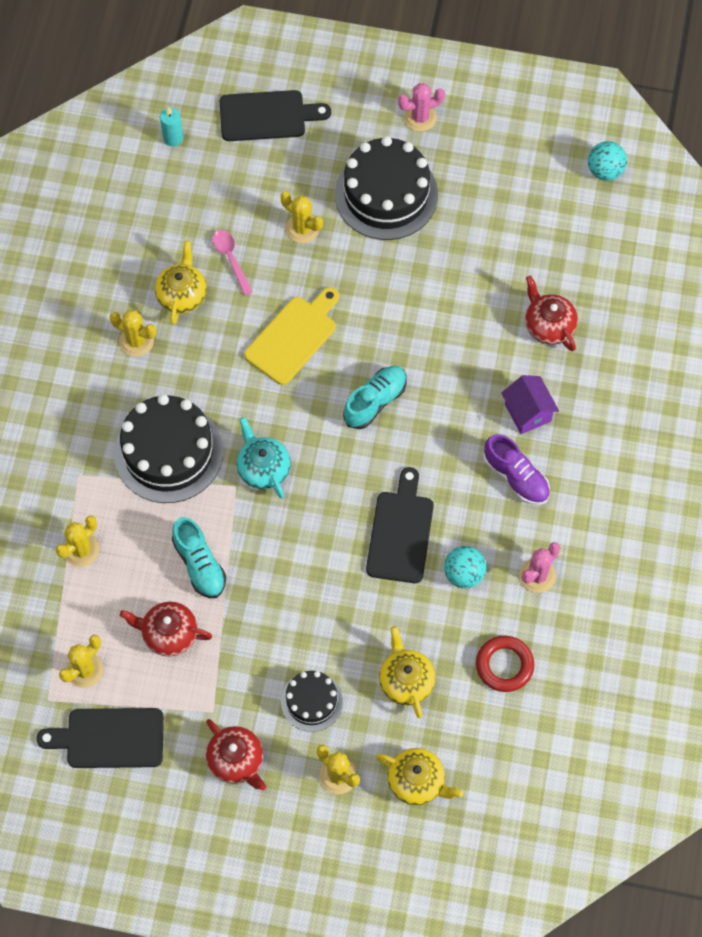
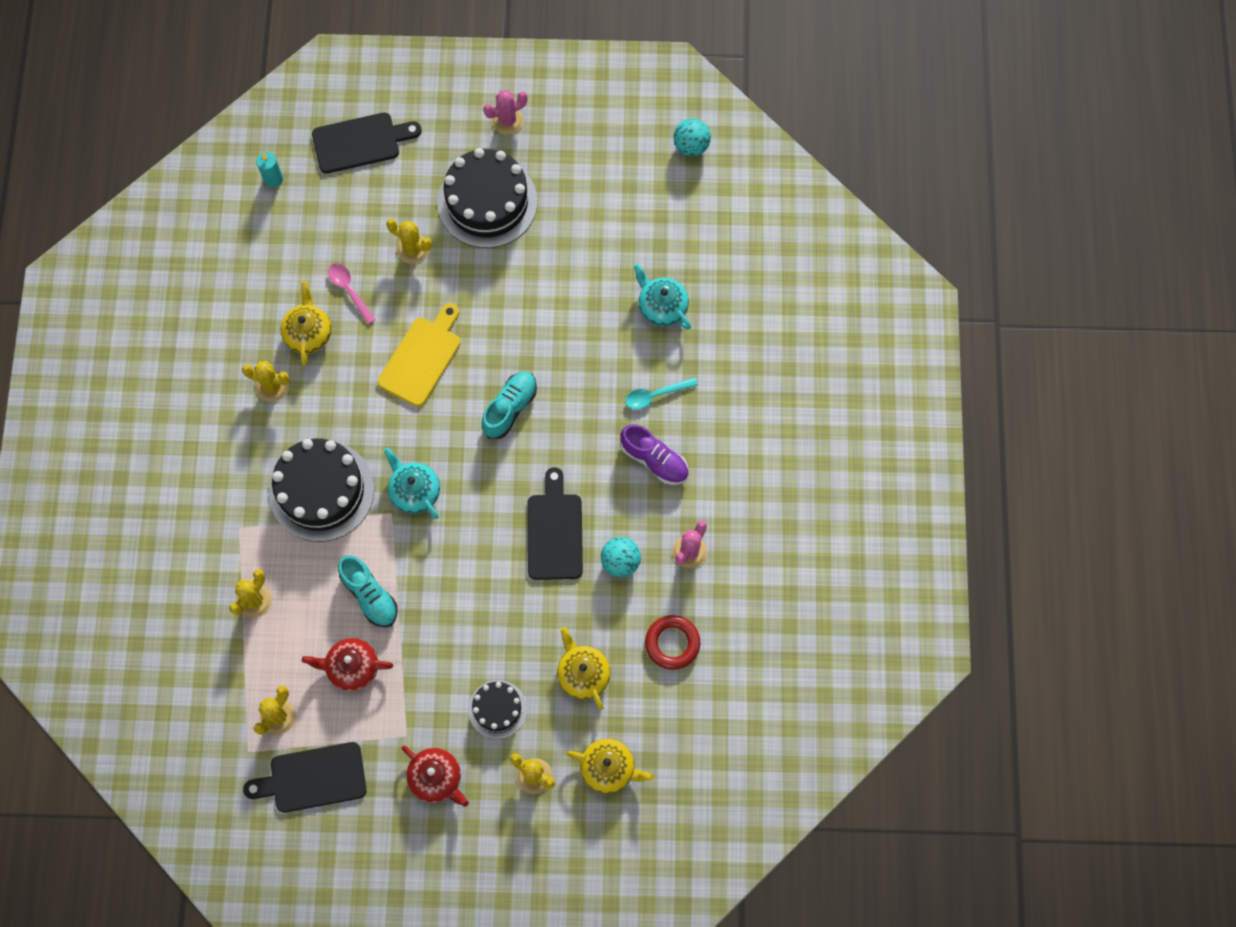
camera: 10 degrees left, 5 degrees up
(527, 412) = (655, 395): purple house -> turquoise spoon
(549, 325) = (662, 306): red teapot -> turquoise teapot

